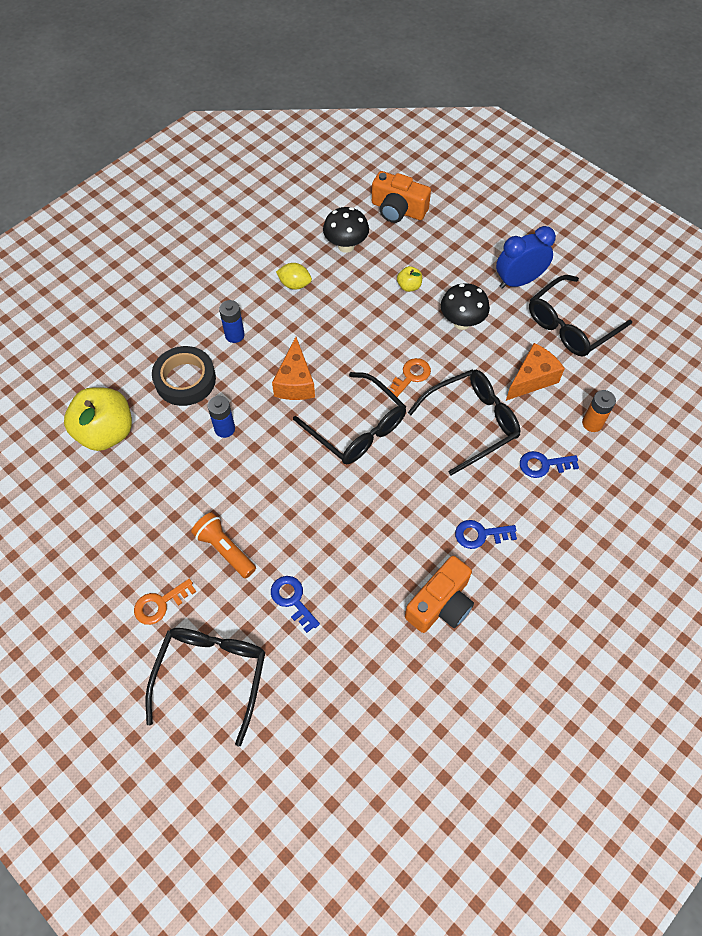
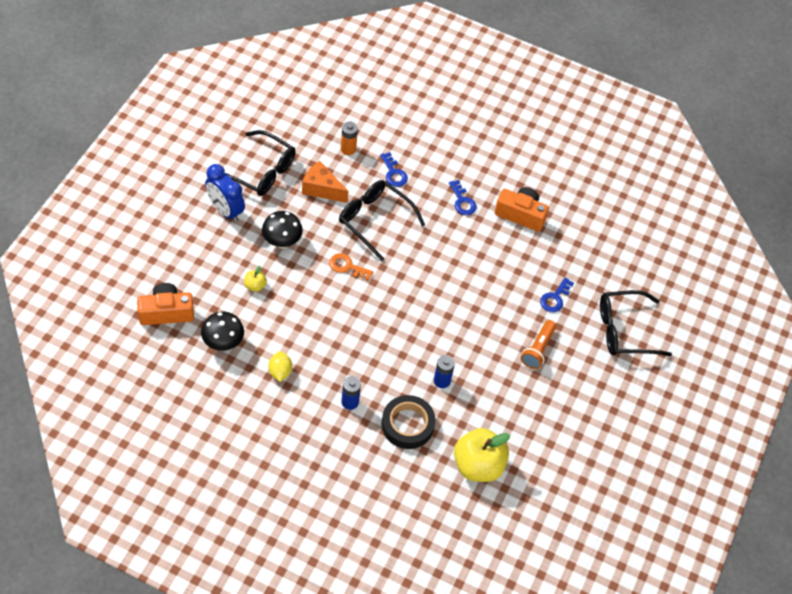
camera: 115 degrees left, 5 degrees down
(160, 604) = (593, 377): orange key -> none
(295, 382) = (381, 344): orange cheese -> none
(357, 428) = (407, 292): black glasses -> none
(398, 210) = (166, 312): orange camera -> orange camera turned 105 degrees counterclockwise

